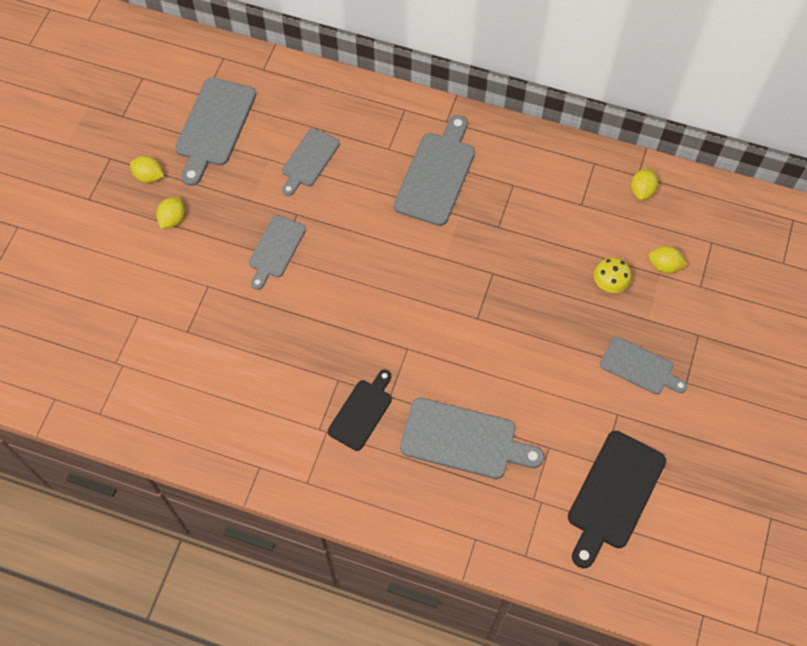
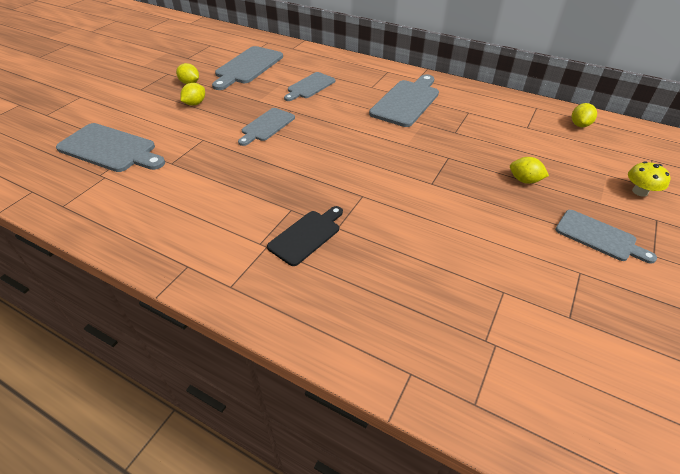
camera: 10 degrees right, 20 degrees down
(464, 440) = (408, 272): grey cutting board -> grey cutting board (110, 149)
(609, 283) = (558, 174): yellow mushroom -> yellow mushroom (640, 191)
(614, 494) = (587, 350): black cutting board -> none
(664, 266) = (609, 169): yellow lemon -> yellow lemon (524, 180)

